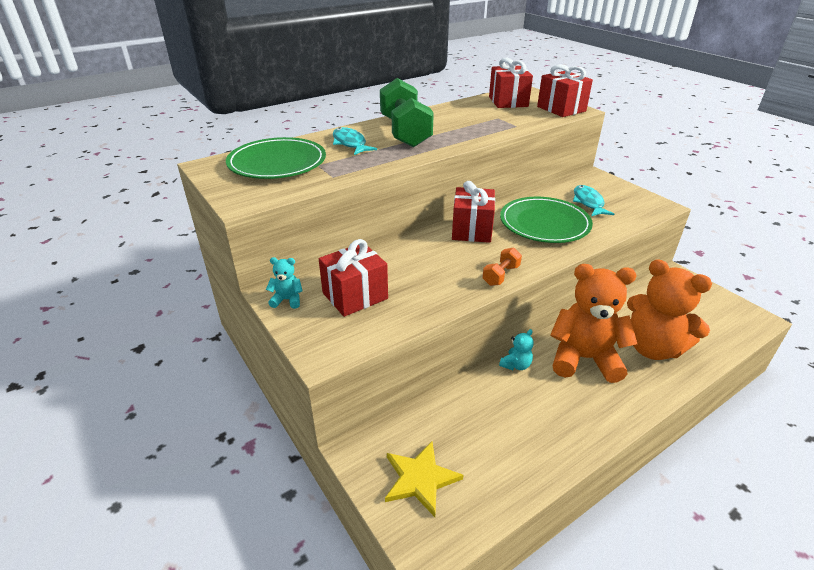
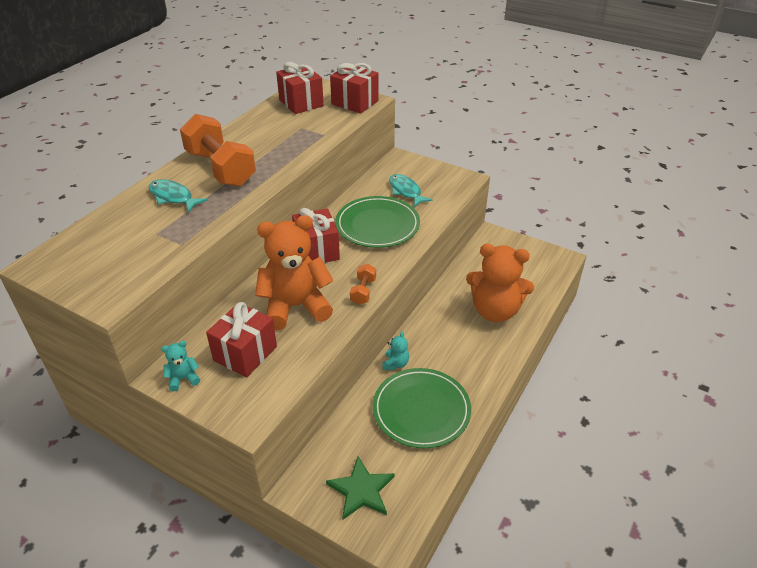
camera: 25 degrees left, 5 degrees up
(277, 163) = (112, 242): green plate -> green plate (421, 410)
(405, 132) = (220, 168): green dumbbell -> orange dumbbell
(420, 479) = (361, 490): yellow star -> green star
(584, 358) = (447, 339): orange teddy bear -> orange teddy bear (295, 306)

